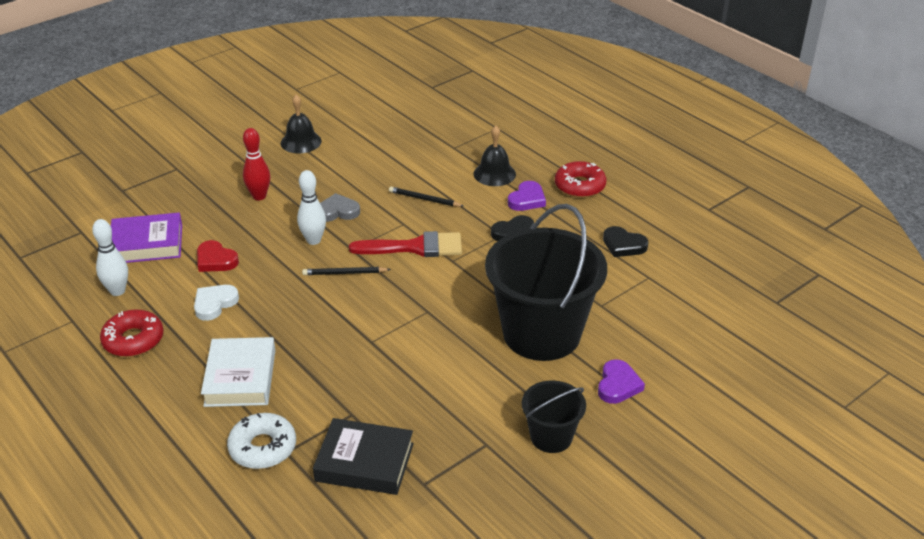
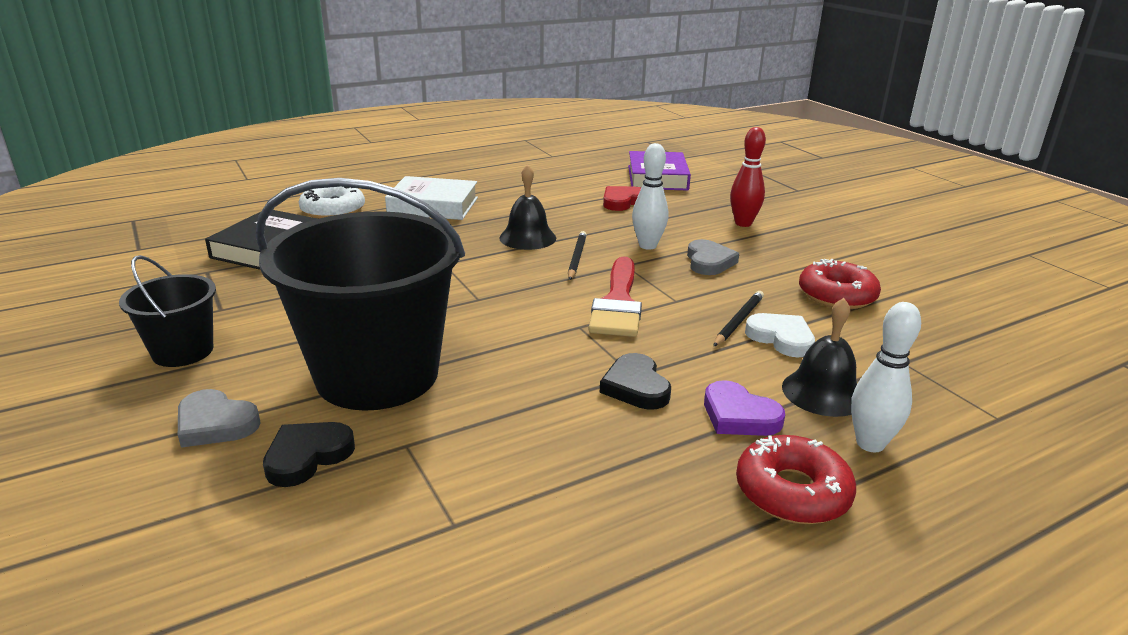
camera: 100 degrees right, 10 degrees down
(117, 291) = (586, 168): white bowling pin -> white bowling pin (870, 444)
(133, 340) = (513, 172): red donut -> red donut (837, 295)
(214, 304) = (550, 199): white heart -> white heart (781, 338)
(301, 142) = (878, 250): black bell -> black bell (527, 238)
(618, 385) = (215, 424): purple heart -> grey heart
(623, 245) = (569, 512): black heart -> black heart (307, 456)

